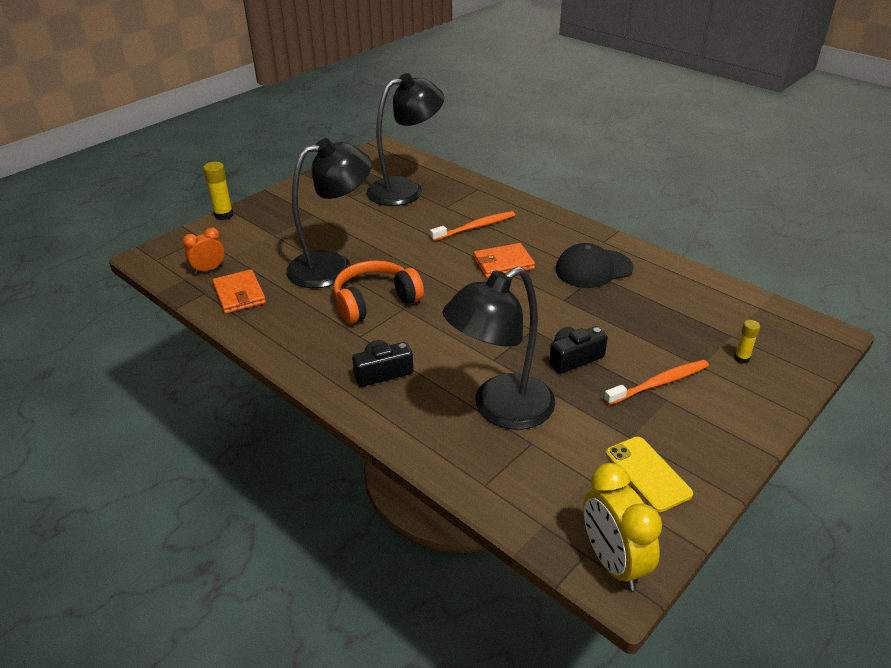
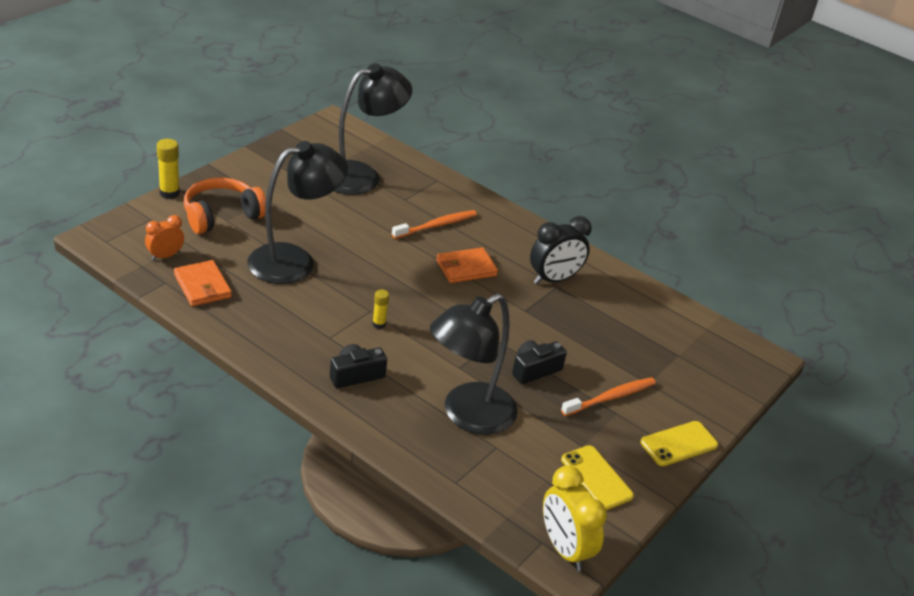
camera: 10 degrees left, 0 degrees up
(375, 301) = (341, 302): orange headphones -> orange headphones (222, 215)
(593, 269) = (554, 279): black cap -> black clock
(741, 358) = (685, 377): yellow glue stick -> yellow glue stick (379, 324)
(741, 431) = (679, 444): none -> yellow phone

